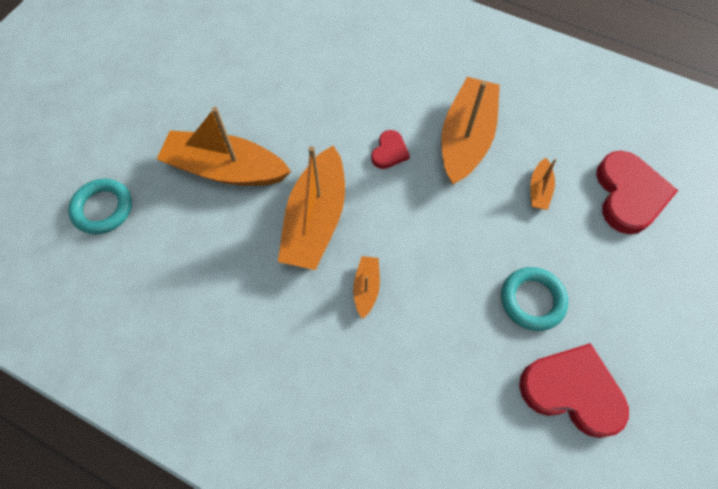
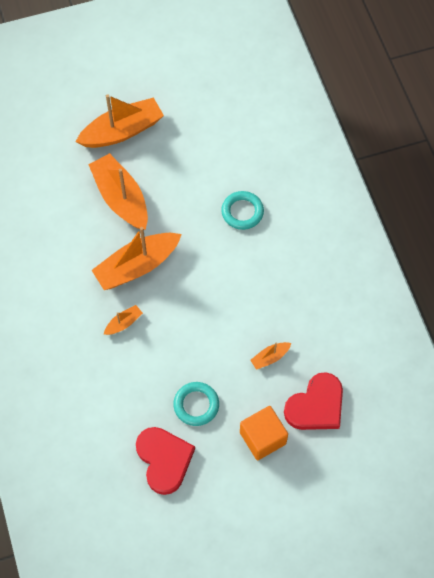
camera: 45 degrees right, 0 degrees up
(103, 209) = (42, 167): turquoise ring -> turquoise ring (242, 212)
(389, 152) = (215, 264): red heart -> none
(465, 139) = (265, 294): orange boat -> orange boat (122, 131)
(626, 270) = (262, 438): none -> orange cube

